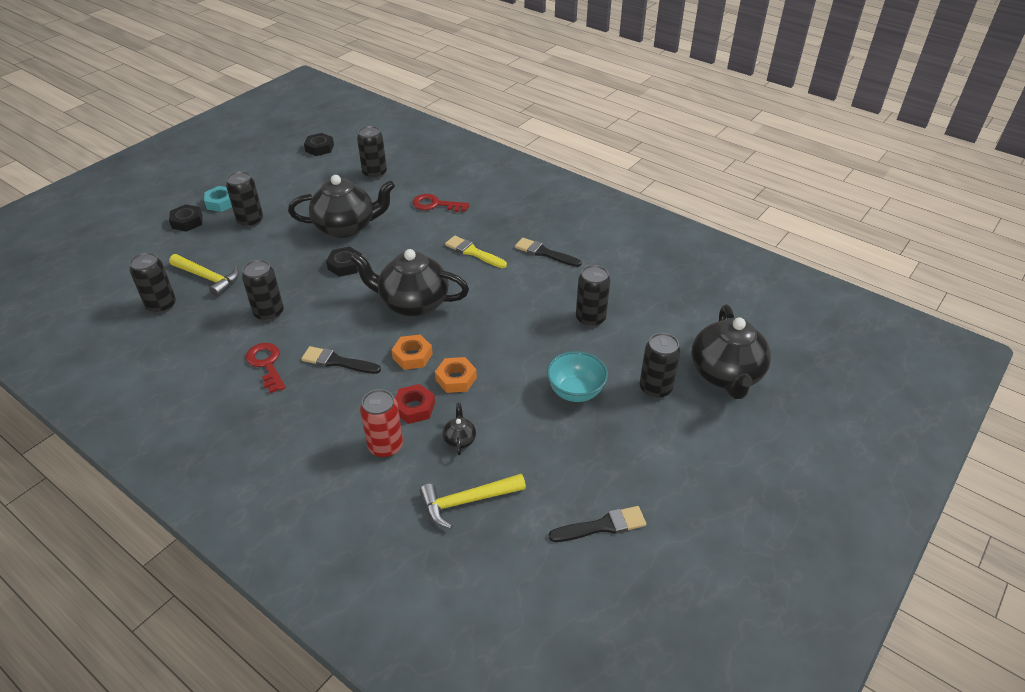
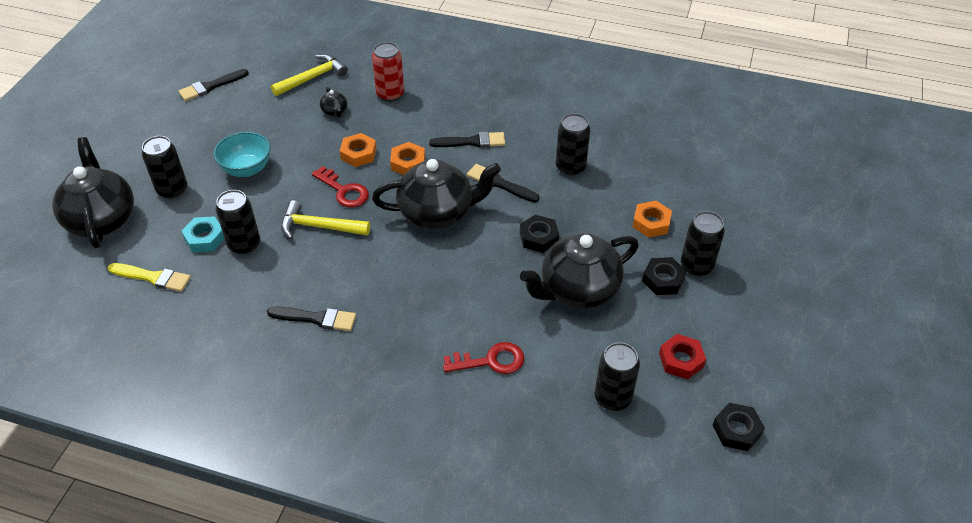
camera: 160 degrees right, 5 degrees up
(161, 305) = (676, 148): black can -> none
(187, 222) = (766, 245): black nut -> black nut (663, 280)
(208, 278) = (665, 185): yellow hammer -> yellow hammer (319, 227)
(221, 202) = (760, 283): turquoise nut -> turquoise nut (205, 238)
(250, 254) = (651, 223): none -> orange nut
(267, 364) = (531, 125): red key -> red key (343, 191)
(342, 315) = (499, 183): none -> black brush
(414, 407) = (383, 124): red nut -> red nut (681, 360)
(473, 252) = (404, 295): yellow brush -> yellow brush (153, 277)

